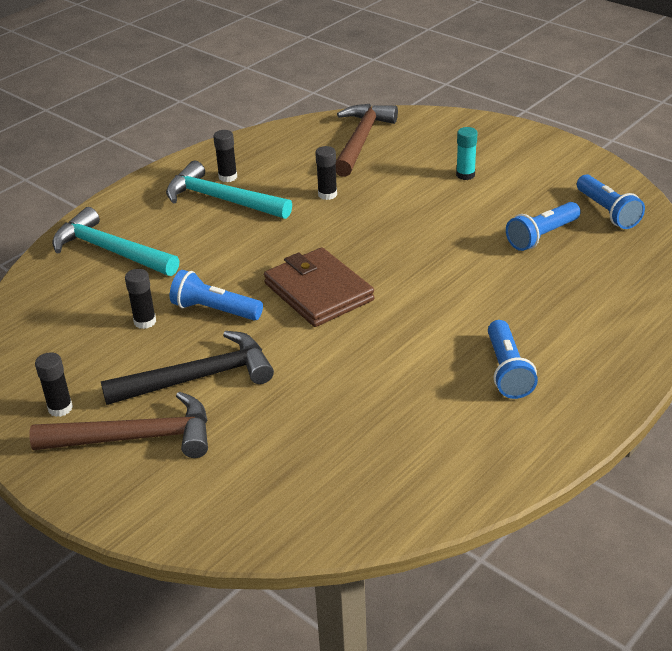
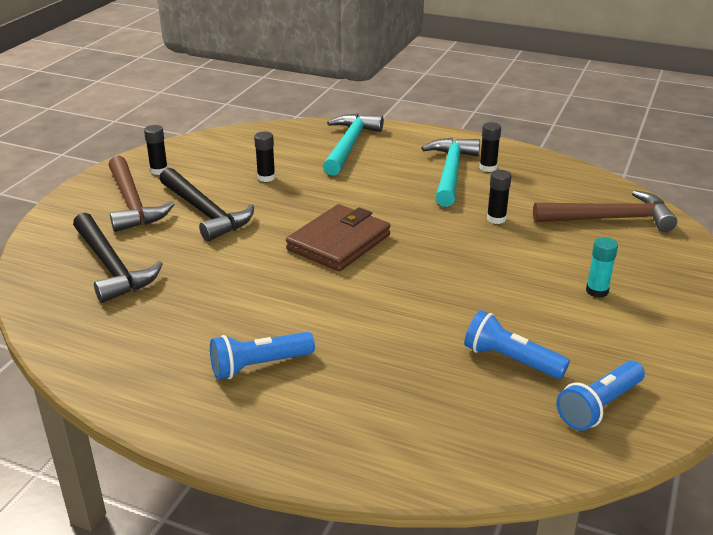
camera: 70 degrees right, 5 degrees down
(214, 310) = (292, 201): blue flashlight -> none
(281, 463) = (112, 267): none -> black hammer

